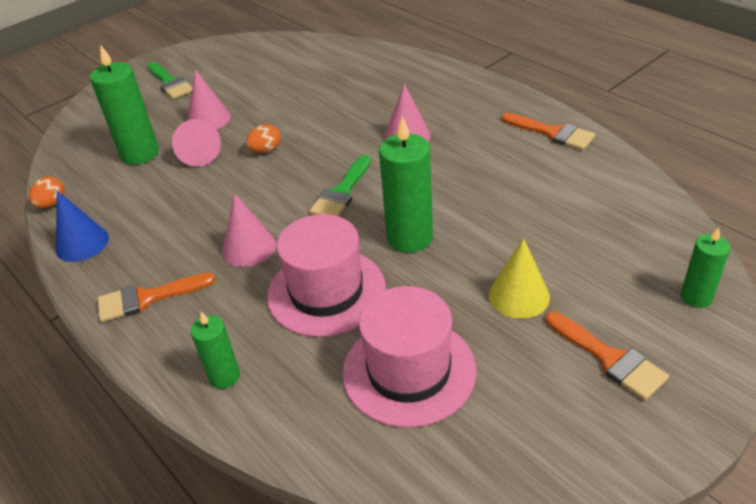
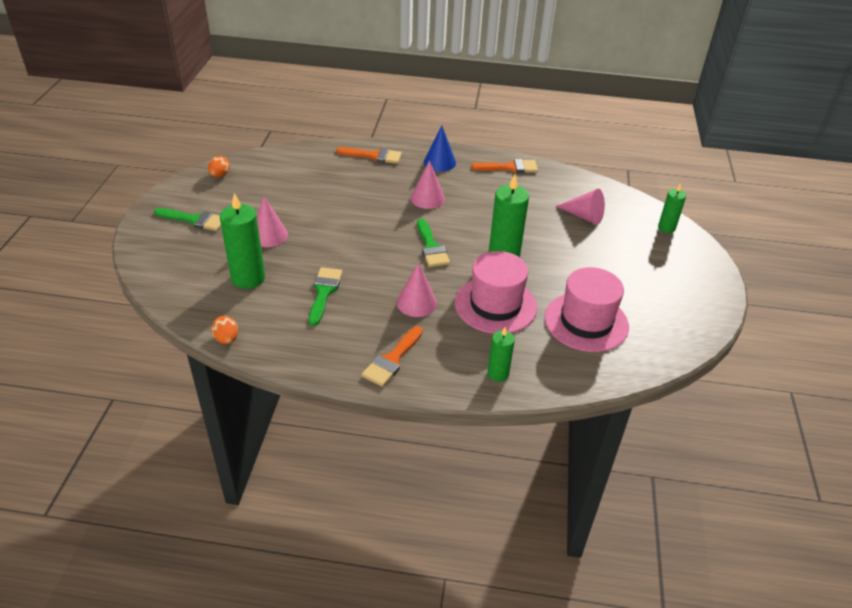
camera: 45 degrees left, 0 degrees up
(82, 243) = (294, 352): blue cone -> blue cone (439, 162)
(181, 196) = (324, 292): none -> green brush
(199, 153) = (296, 260): pink cone -> pink cone (584, 216)
(266, 150) = (344, 240): orange egg -> orange egg (220, 175)
(519, 295) = (593, 262): yellow cone -> none
(609, 358) = (662, 272): orange brush -> orange brush (374, 156)

